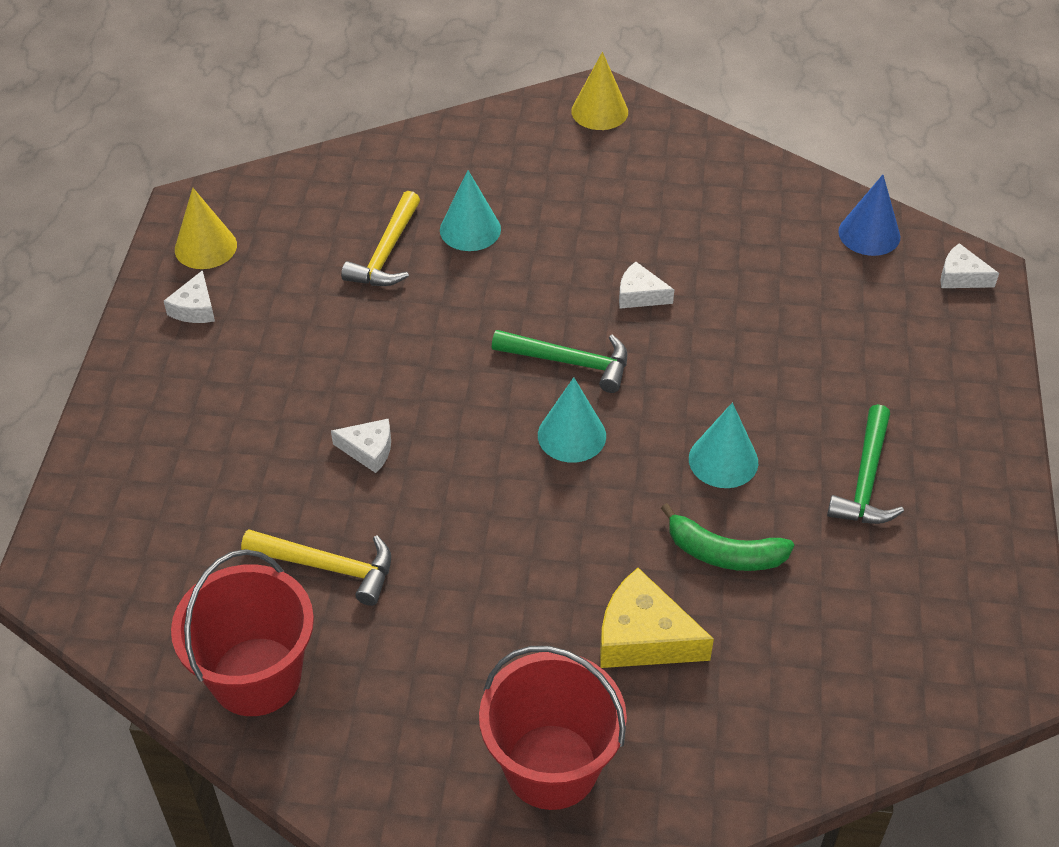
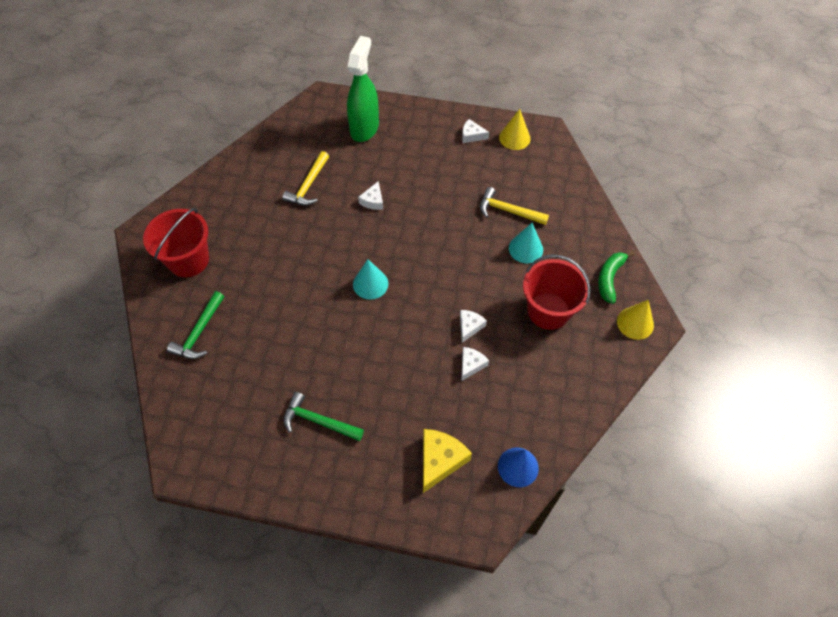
camera: 95 degrees right, 10 degrees up
(160, 484) = (364, 128): none -> green spray bottle
(256, 676) = (258, 162): red bucket -> red bucket (548, 311)
(569, 362) = (421, 287): green hammer -> green hammer (199, 332)
(643, 637) = (244, 302): yellow cheese -> yellow cheese (440, 460)
(723, 460) = (343, 351): turquoise cone -> none
(724, 553) = (284, 343): green banana -> green banana (609, 278)
(961, 276) = (475, 518): white cheese -> white cheese (471, 365)

